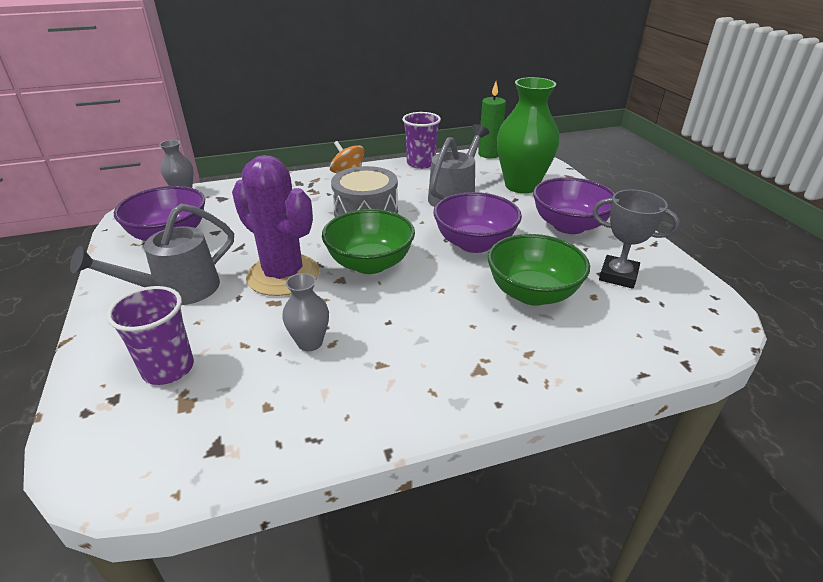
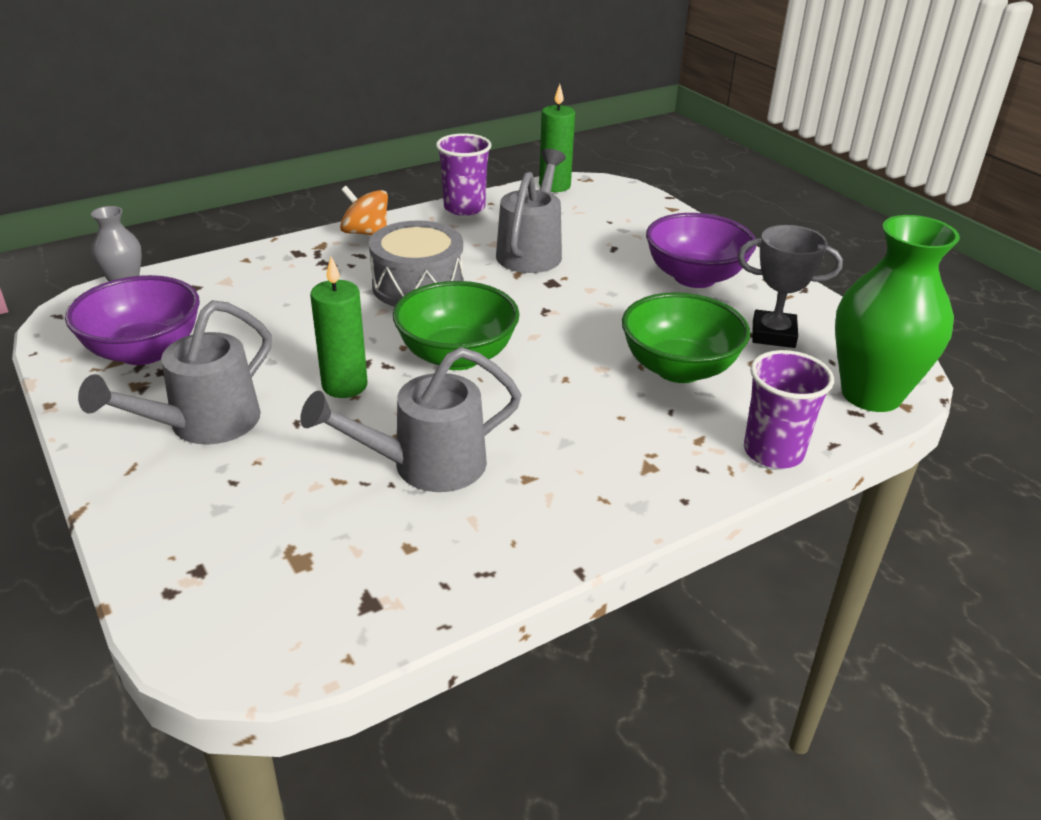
camera: 15 degrees left, 0 degrees up
(168, 368) = (252, 524): purple cup -> purple cup (773, 452)
(283, 275) = (344, 385): purple cactus -> green candle
(310, 343) = (425, 465): grey vase -> grey watering can
(474, 243) = (583, 314): purple bowl -> none
(521, 186) = (615, 228): green vase -> green vase (871, 394)

